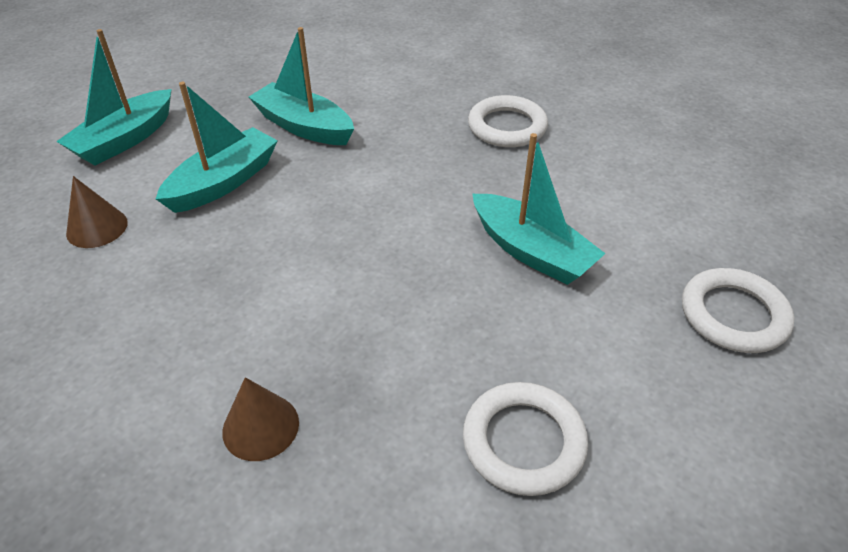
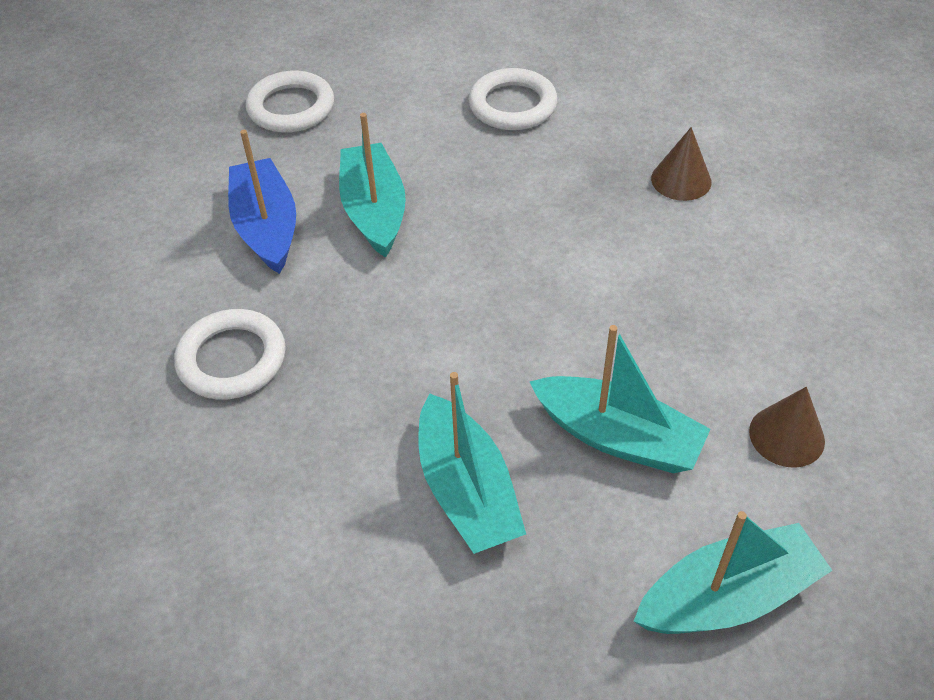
camera: 145 degrees left, 5 degrees up
(223, 182) = (617, 437): turquoise boat -> turquoise boat turned 135 degrees counterclockwise
(594, 203) = (266, 227): none -> blue boat

